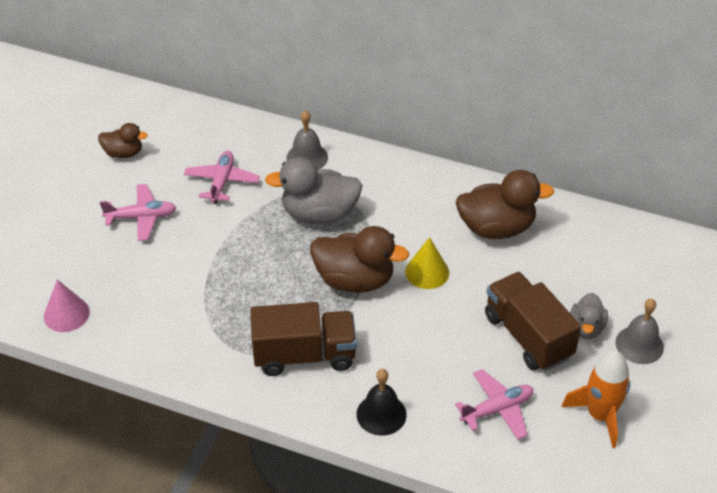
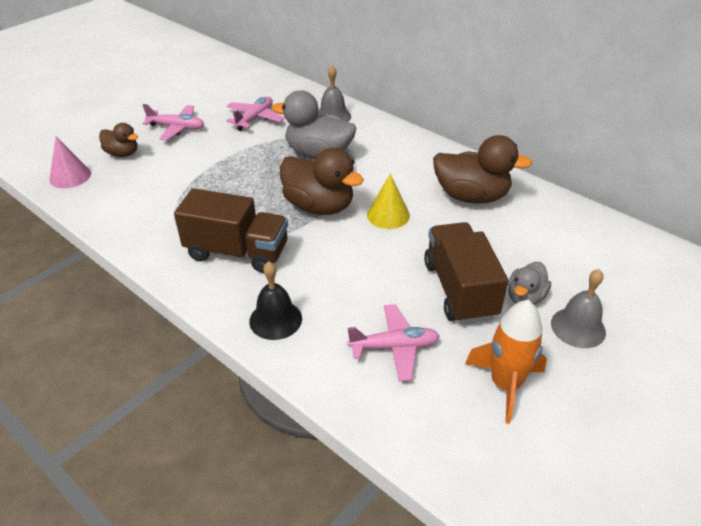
camera: 20 degrees right, 5 degrees down
(123, 153) = (195, 88): brown duck -> brown duck (122, 153)

